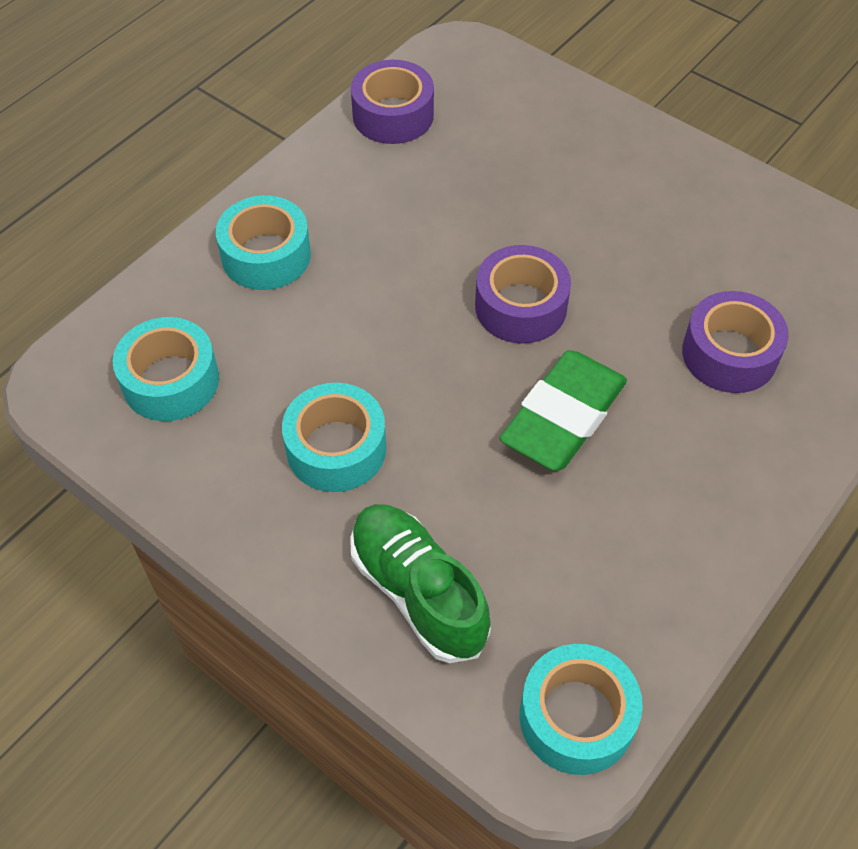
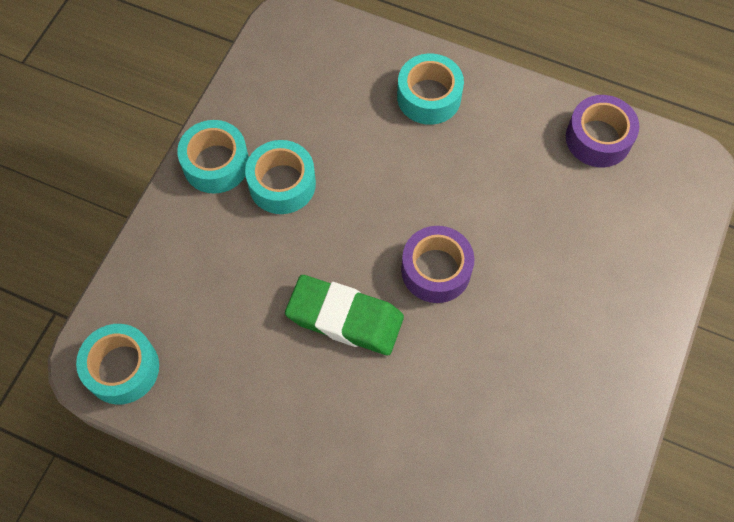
camera: 75 degrees right, 10 degrees up
(170, 381) = (308, 76): turquoise tape -> turquoise tape (216, 163)
(418, 591) = (189, 258): green shoe -> none
(729, 354) = (437, 427): purple tape -> none

